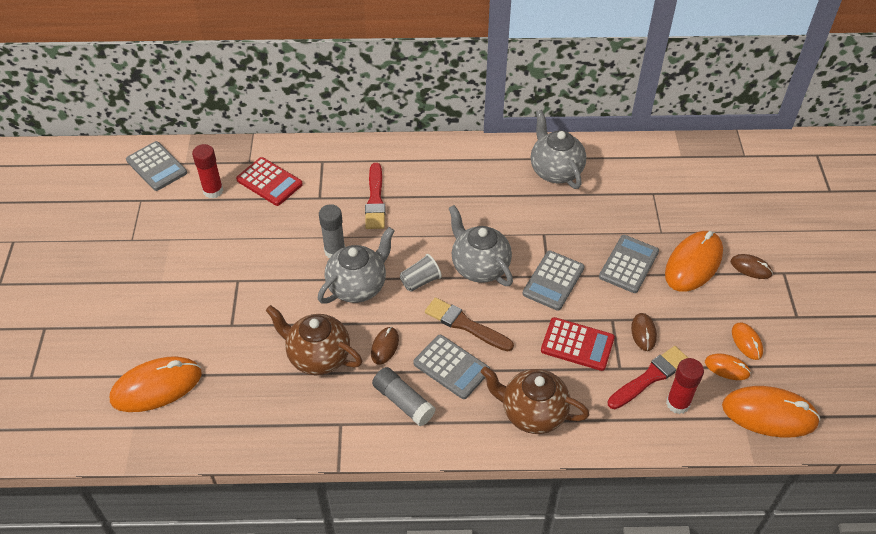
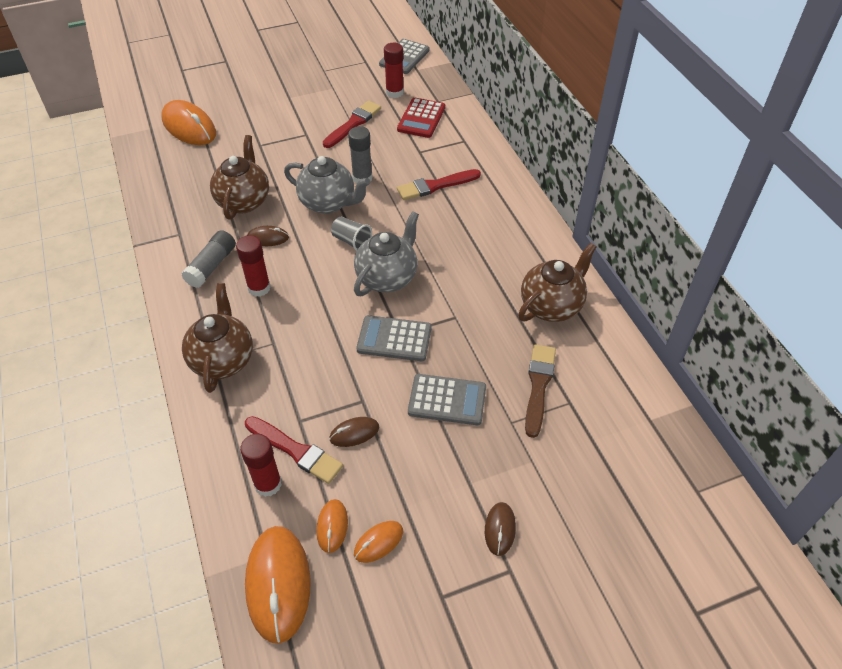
camera: 70 degrees right, 0 degrees up
(244, 237) = (353, 124): none -> red brush
(451, 367) = (259, 288): grey calculator -> red glue stick
(465, 325) = (312, 285): brown brush -> brown brush (538, 386)
(555, 171) = (551, 306): grey teapot -> brown teapot
(577, 344) = (318, 377): red calculator -> none
(693, 264) = (477, 464): orange mouse -> none

